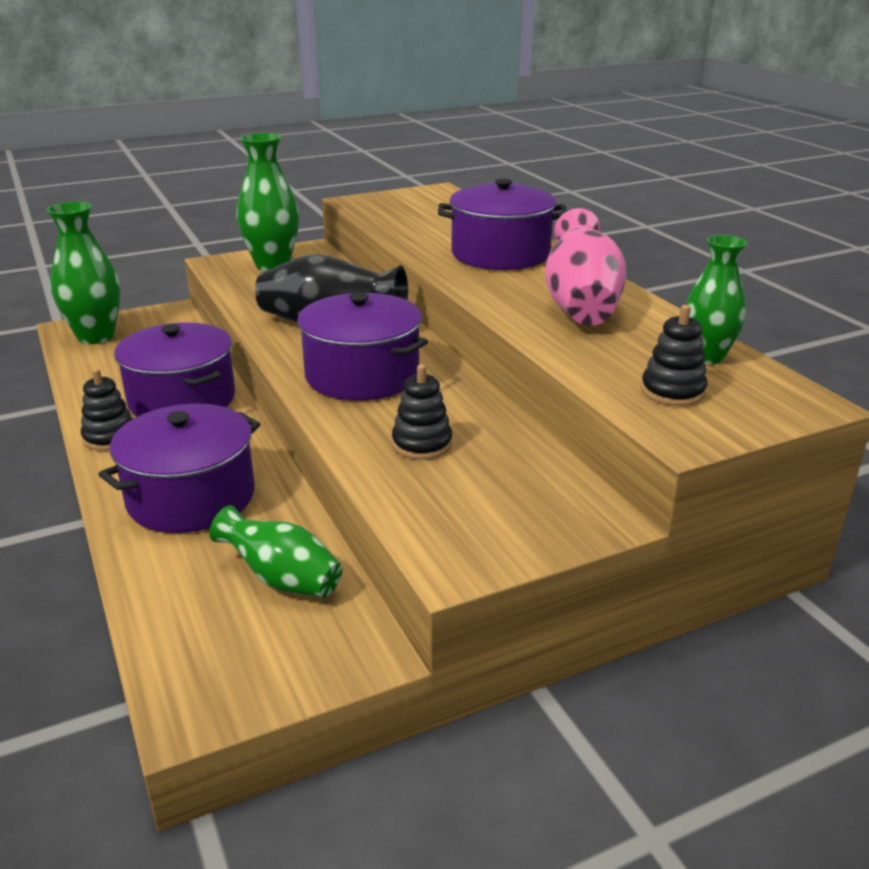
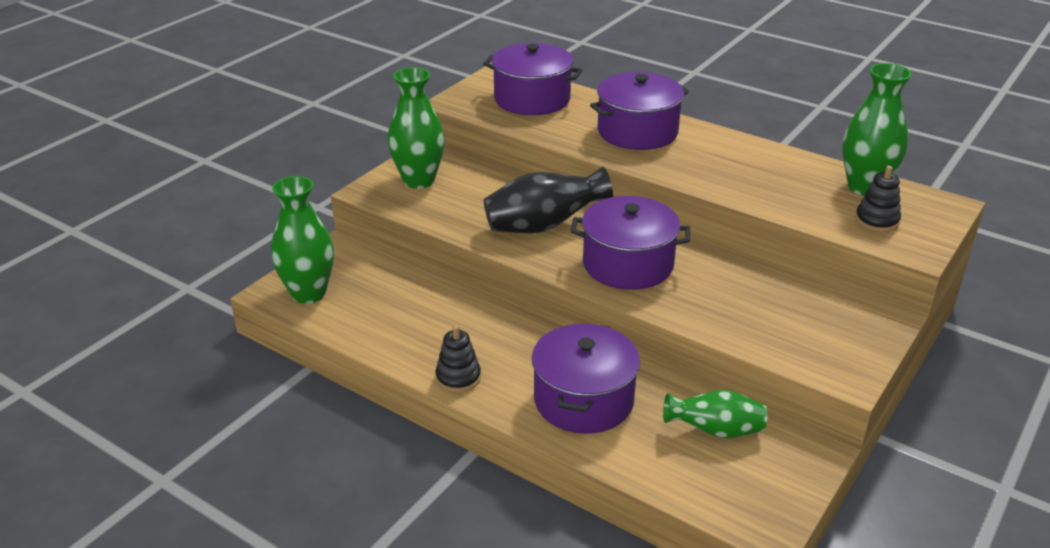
camera: 30 degrees left, 5 degrees up
(182, 399) = (467, 326): purple pot -> purple pot (532, 99)
(422, 444) = (734, 305): black stacking toy -> none
(581, 305) = (746, 165): pink vase -> none
(707, 357) = (865, 187): green vase -> green vase, size x1.51

